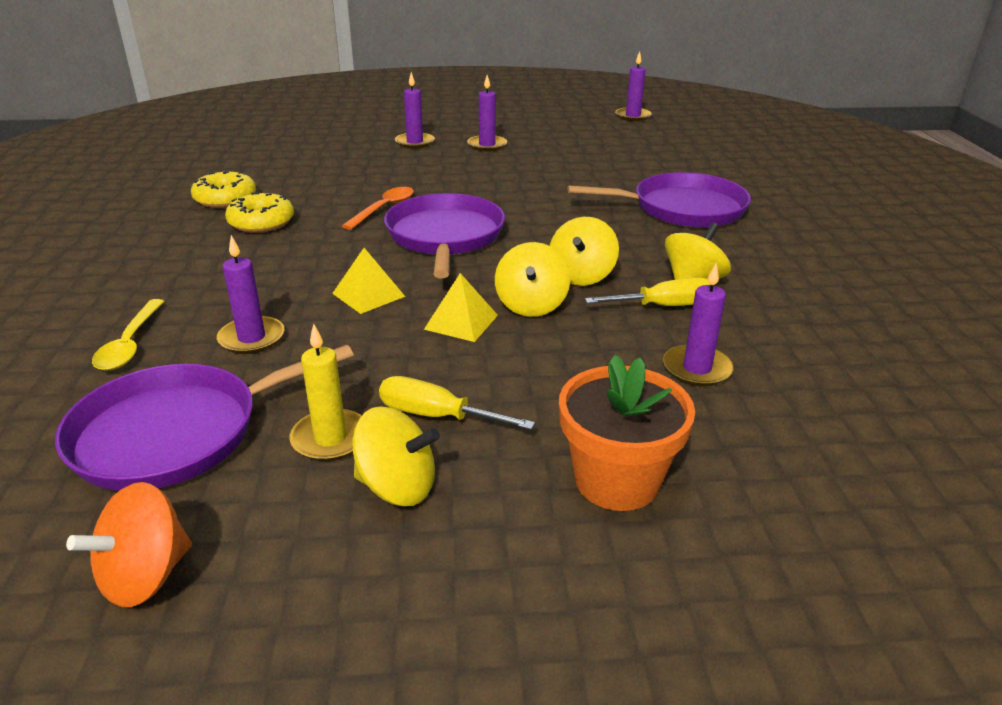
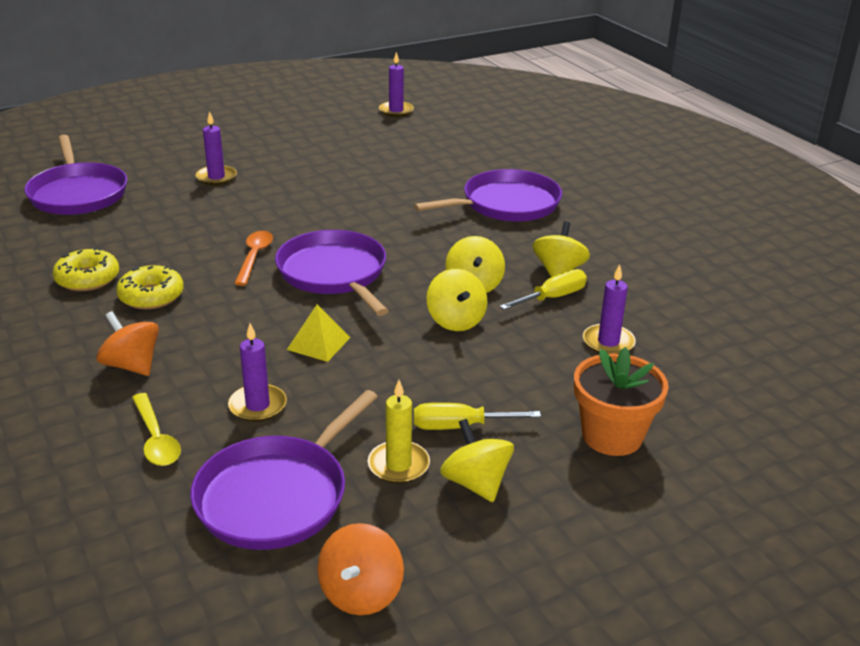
camera: 25 degrees left, 0 degrees up
(182, 275) = (132, 365): none -> orange spinning top
(288, 137) = (78, 193): none -> purple pan
(397, 486) = (476, 483): yellow spinning top -> yellow spinning top turned 105 degrees counterclockwise
(461, 322) = (414, 348): yellow pyramid -> none
(487, 145) = (289, 168): purple candle -> none

